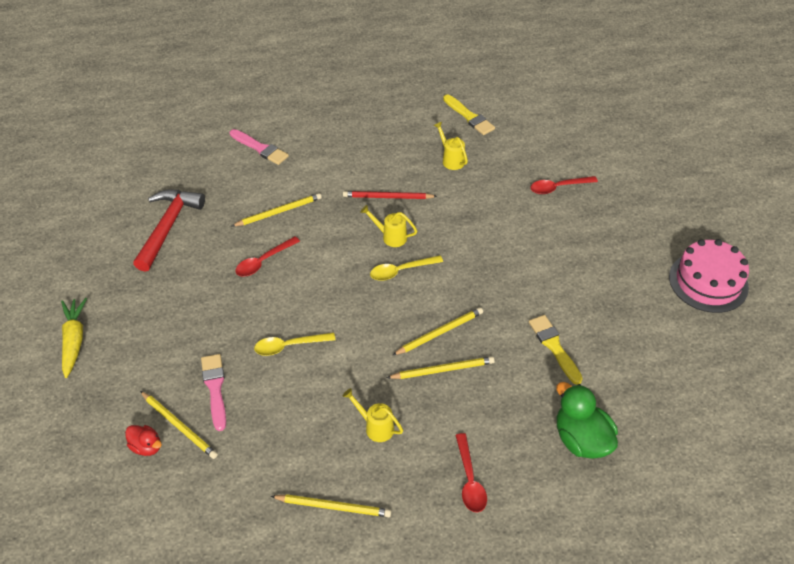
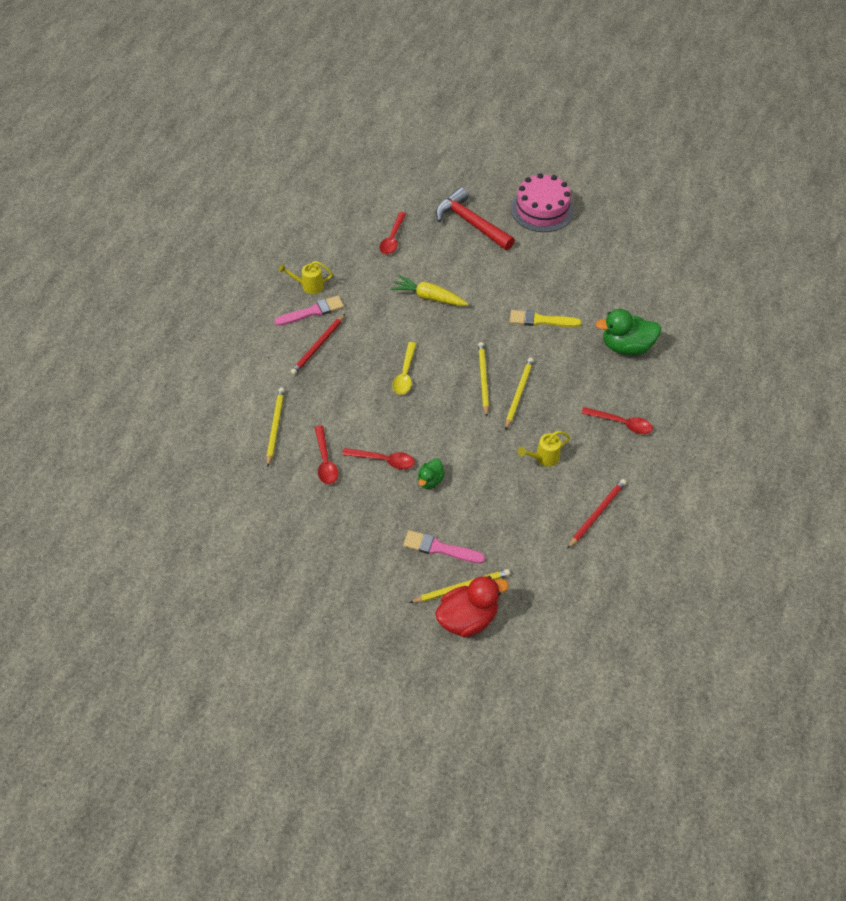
camera: 60 degrees left, 5 degrees up
(74, 340) = (315, 637): yellow carrot -> yellow carrot (429, 297)
(146, 447) = (468, 618): red duck -> red duck, size x1.85
(168, 227) = (228, 516): red hammer -> red hammer (471, 223)
(260, 148) = (183, 408): pink brush -> pink brush (312, 311)
(289, 346) = (430, 480): yellow spoon -> green duck
(290, 301) = (384, 460): none -> red spoon
(333, 507) = (597, 514): yellow pencil -> red pencil
(390, 237) = (363, 364): yellow watering can -> none
(469, 117) = (269, 251): yellow brush -> none

